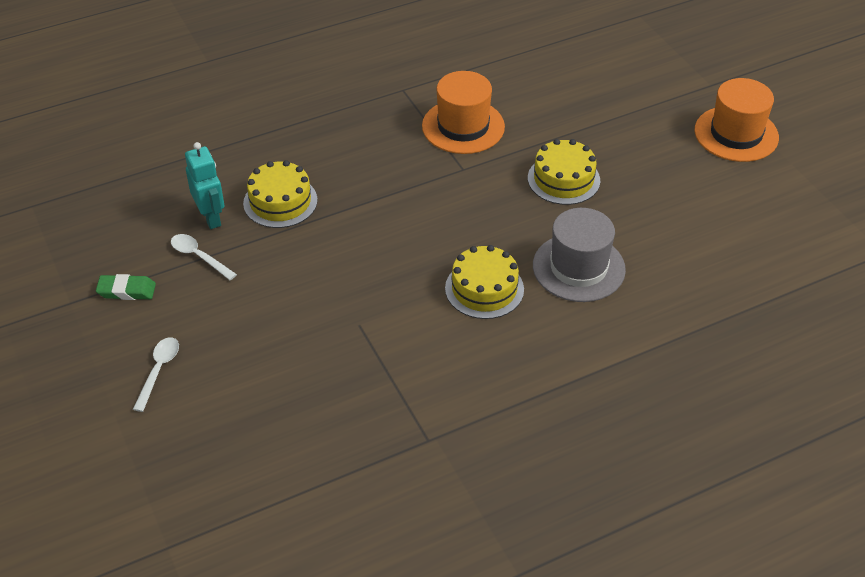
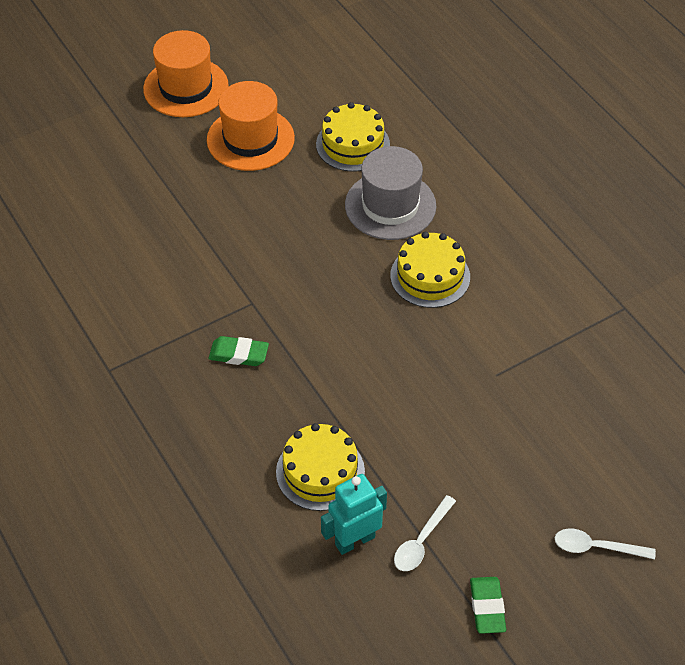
camera: 95 degrees left, 5 degrees up
(407, 159) = (239, 354): none -> green eraser
(463, 126) = (178, 307): orange hat -> orange hat (250, 139)
(563, 179) = (263, 218): yellow cake -> yellow cake (353, 144)

